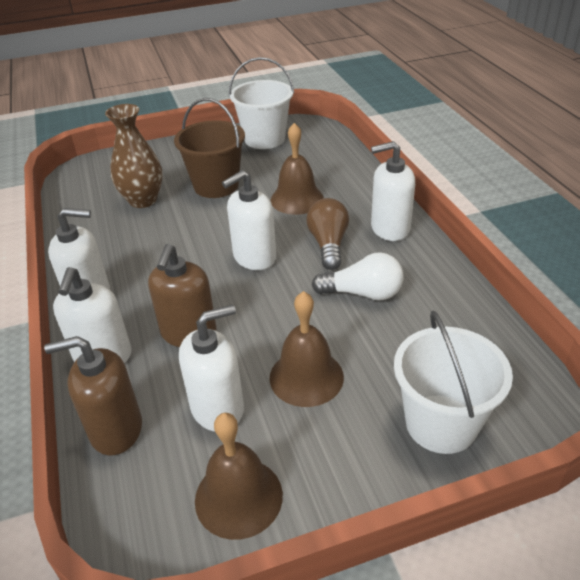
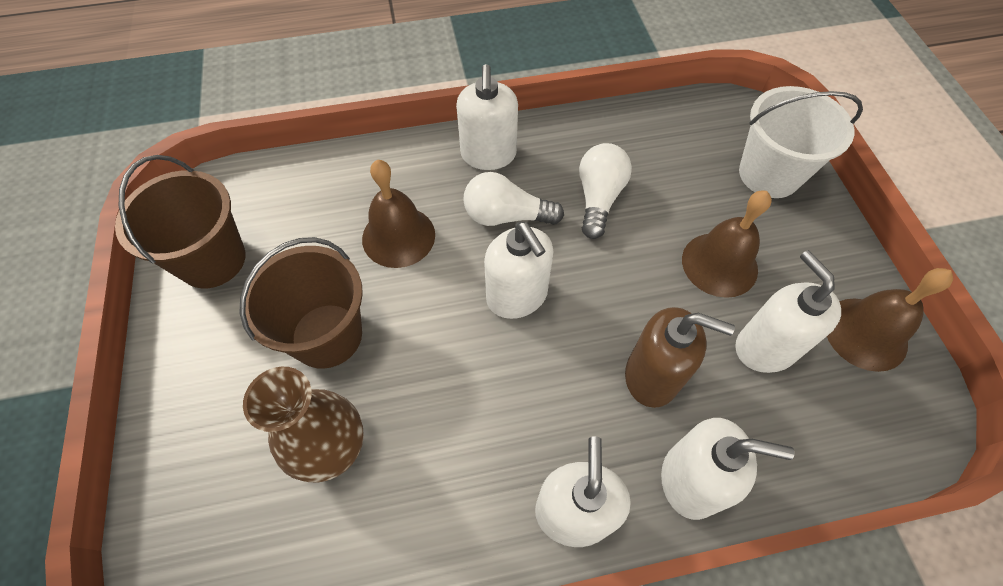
camera: 85 degrees left, 20 degrees up
(116, 429) = (802, 453): brown soap dispenser -> none
(264, 139) = (212, 260): white bucket -> brown bucket
(328, 244) = (506, 216): brown light bulb -> white light bulb

